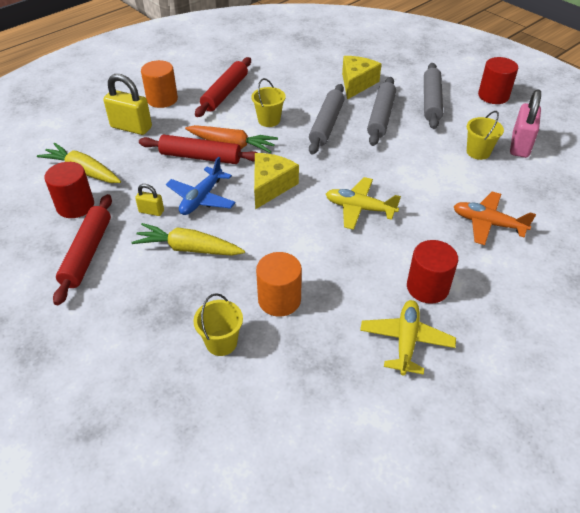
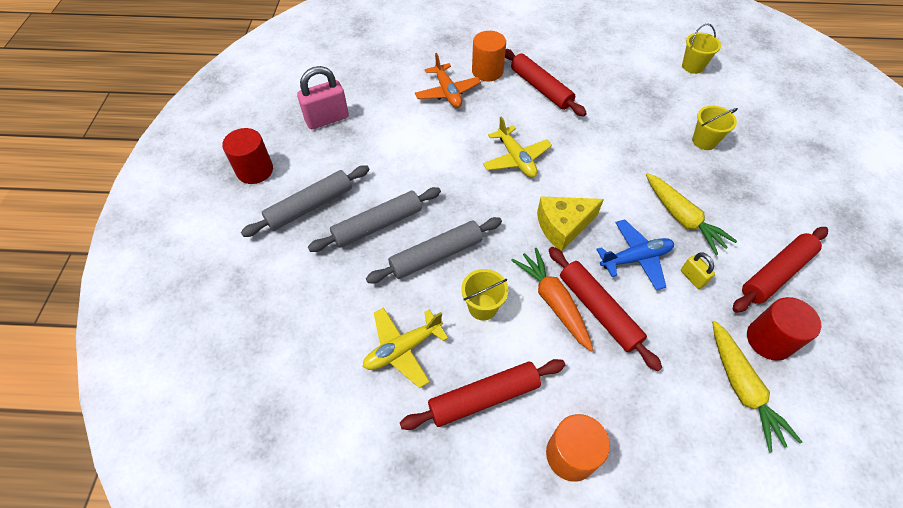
camera: 135 degrees left, 10 degrees up
(131, 127) = (645, 426): yellow padlock -> none
(279, 300) = (643, 140): orange cylinder -> orange cylinder (487, 71)
(356, 83) = (333, 286): yellow cheese -> none
(406, 341) = (589, 76): yellow plane -> yellow plane (403, 349)
(427, 287) = (540, 88): red cylinder -> red rolling pin
(478, 152) = (364, 136): yellow bucket -> yellow bucket (692, 66)

